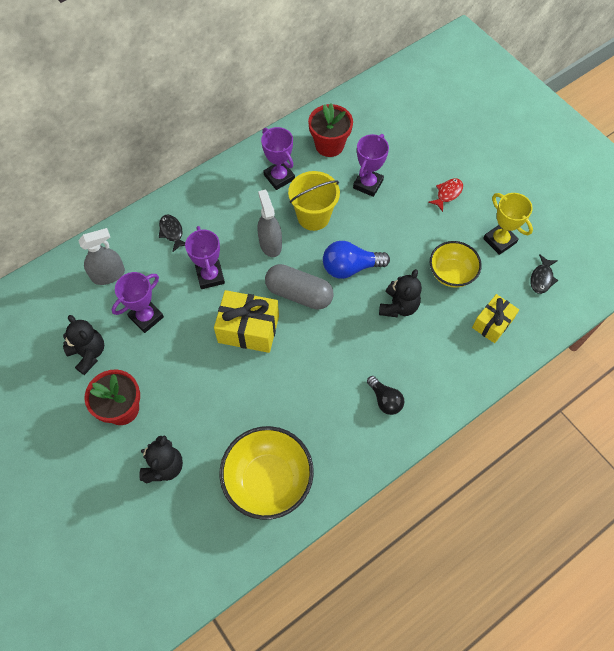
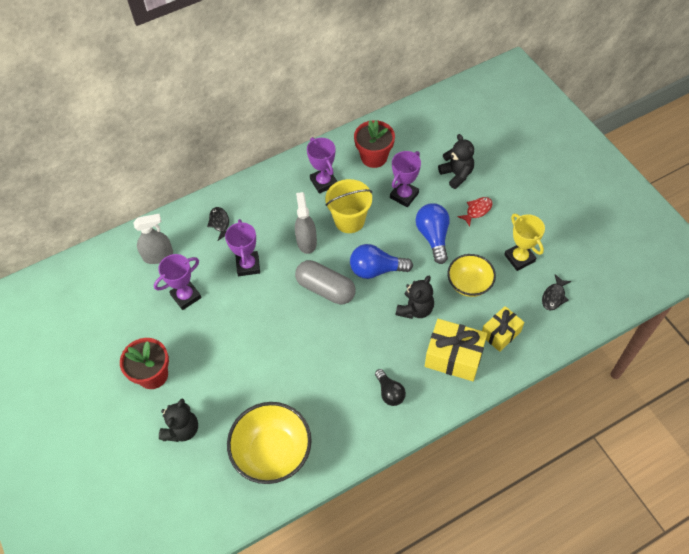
camera: 10 degrees right, 5 degrees down
(88, 353) = (130, 323): black teddy bear -> black teddy bear (456, 174)
(248, 329) = (275, 316): yellow gift -> yellow gift (454, 357)
(405, 226) = (433, 237): none -> blue light bulb

